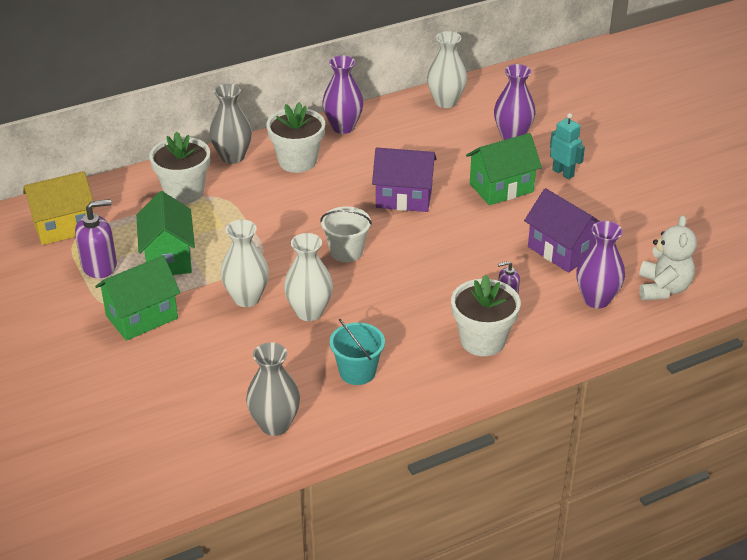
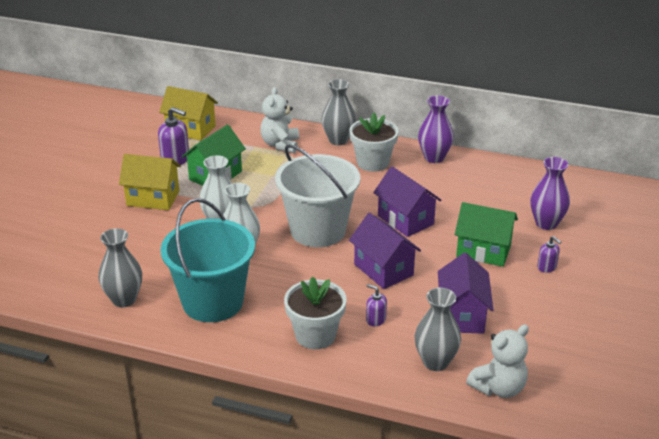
camera: 45 degrees right, 5 degrees down
(142, 317) = (153, 198): green house -> yellow house
(184, 191) = (280, 145): white flower pot -> white teddy bear
(346, 251) = (318, 230): white bucket -> white bucket, size x1.98
(357, 372) = (213, 302): turquoise bucket -> turquoise bucket, size x1.98
(446, 102) = (531, 177): white vase -> none
(451, 251) = (383, 270): none -> purple house
(563, 173) = (547, 267): turquoise robot -> purple soap dispenser
(596, 299) = (435, 362): purple vase -> grey vase

